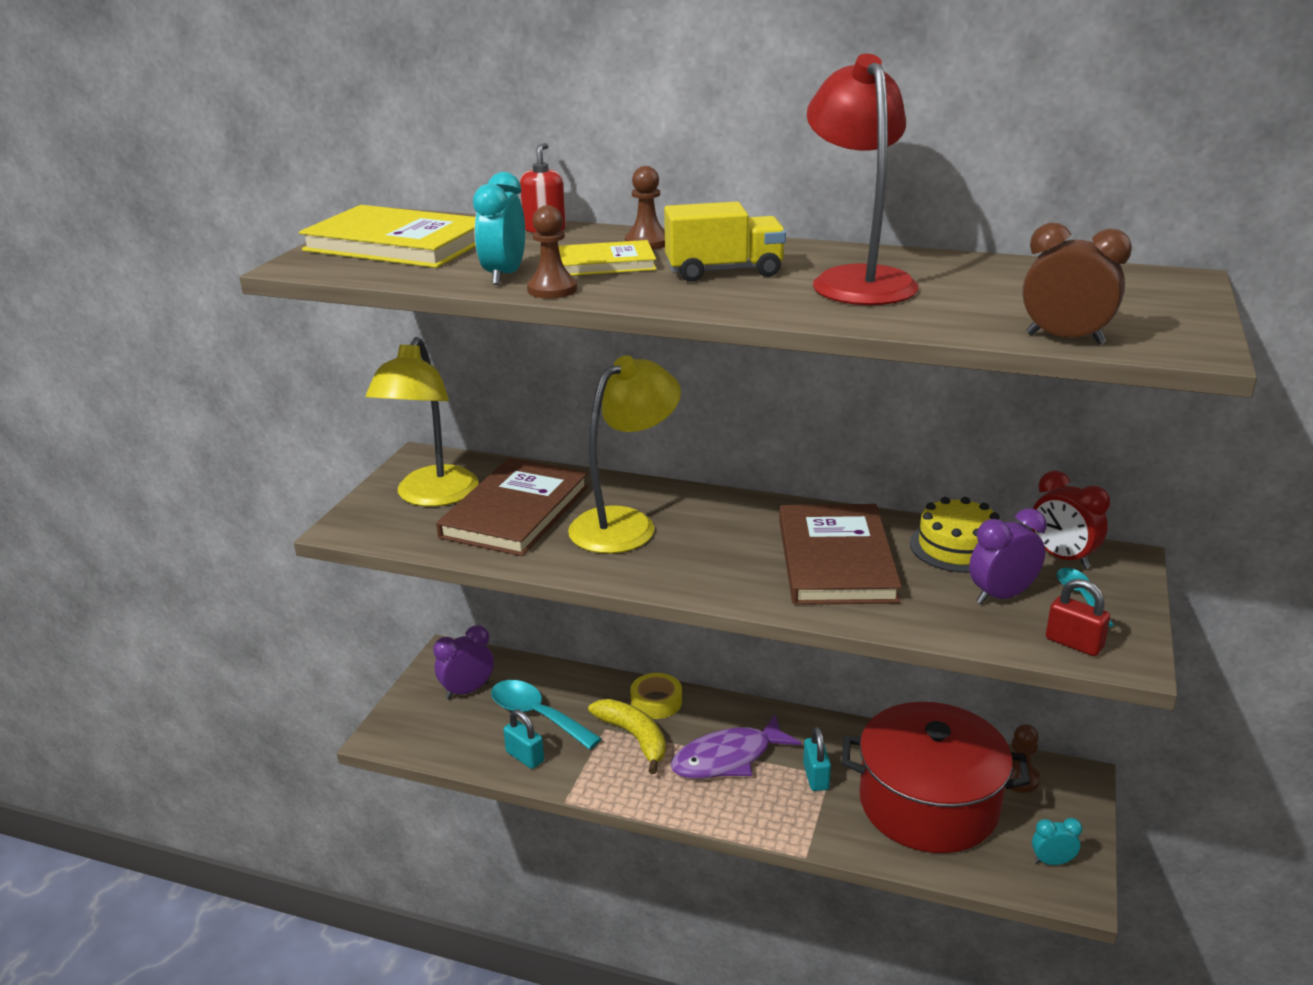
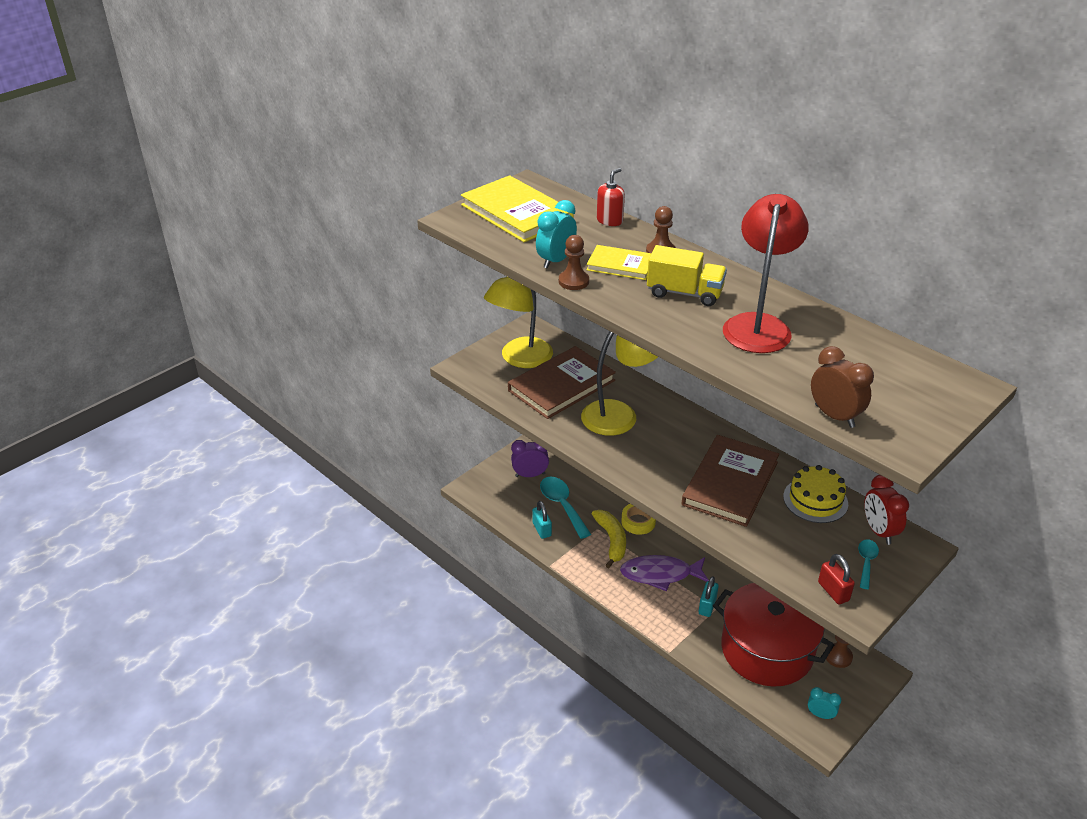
camera: 25 degrees right, 10 degrees up
(1001, 596) = (815, 544): purple clock -> none

